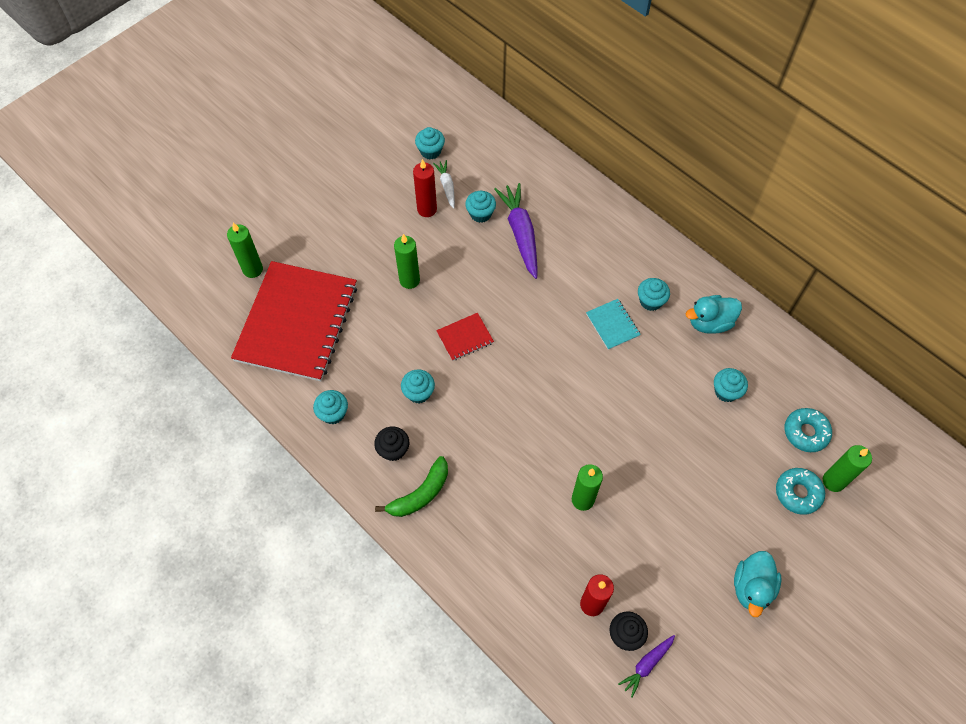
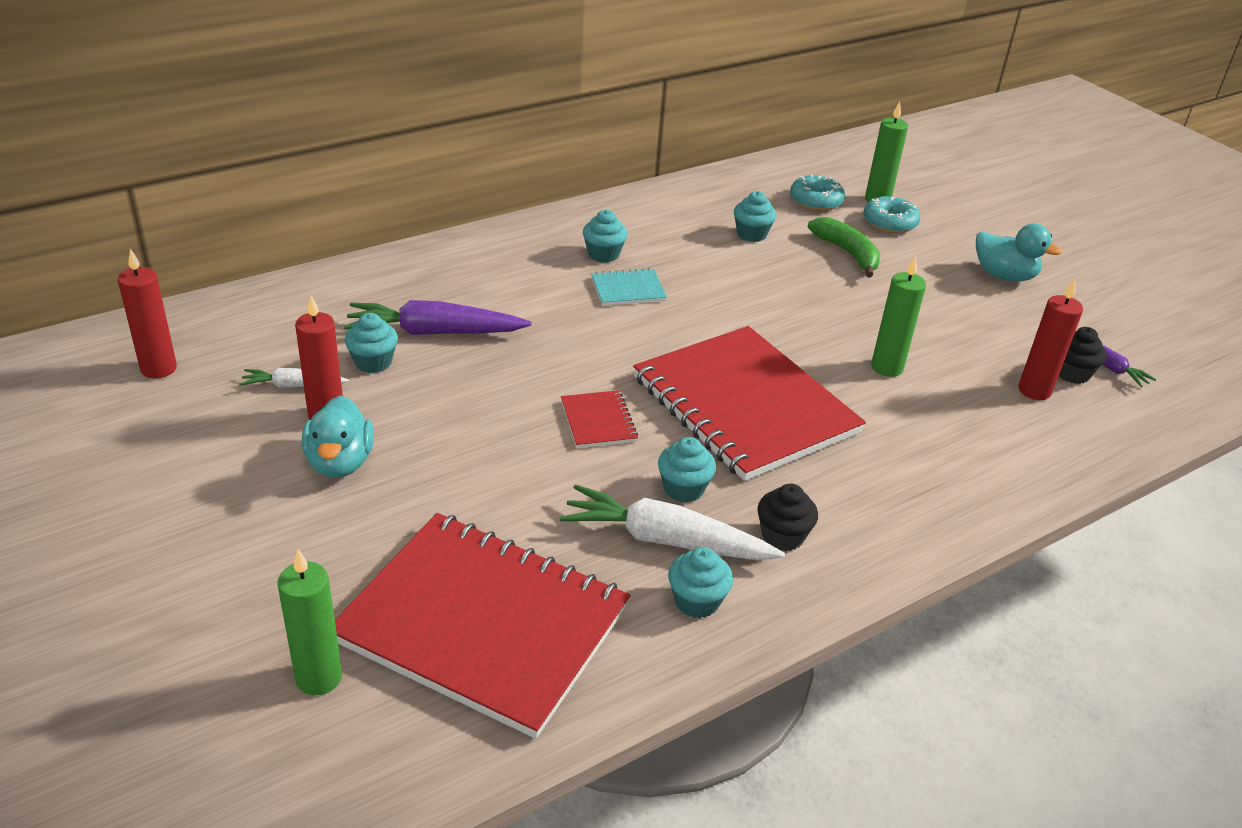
camera: 80 degrees left, 25 degrees down
(374, 391) = (665, 540): none -> white carrot
(409, 280) = (461, 461): green candle -> none
(420, 494) = (865, 519): green banana -> green banana (847, 253)
(430, 151) = (205, 389): turquoise cupcake -> none
(440, 125) = (159, 369): none -> red candle
(508, 414) = (744, 405): none -> red notebook
(710, 322) = (652, 223): turquoise duck -> turquoise duck (340, 463)

